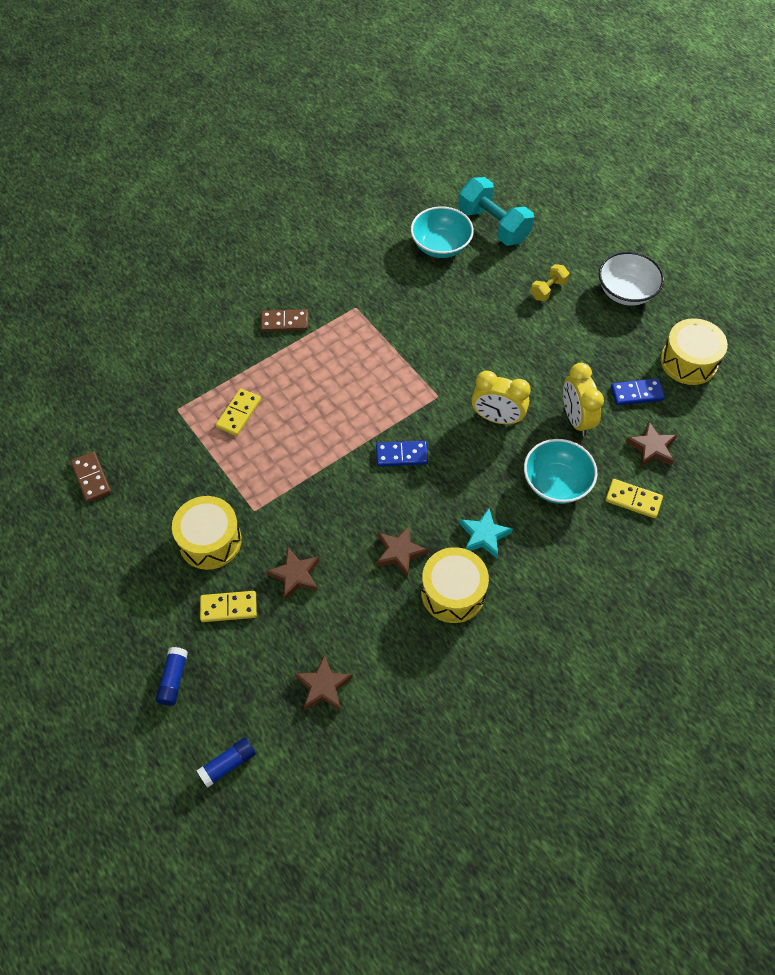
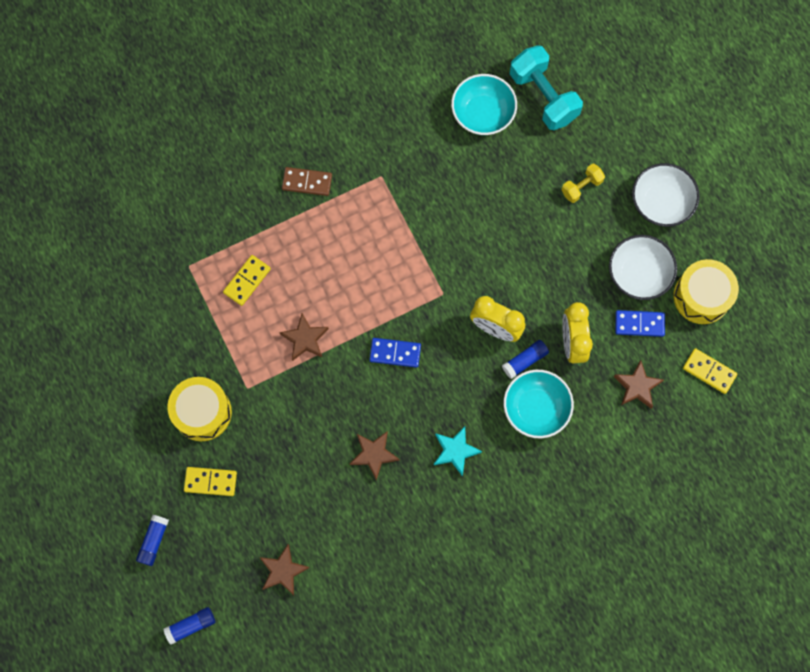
camera: 10 degrees right, 15 degrees up
(91, 478) = (100, 328): brown domino -> none
(295, 575) = (275, 460): brown star -> brown star (305, 339)
(453, 592) = (414, 503): yellow drum -> none
(534, 442) = (525, 361): none -> blue glue stick
(623, 352) = (638, 274): none -> white bowl
(633, 500) = (604, 438): yellow domino -> yellow domino (709, 371)

